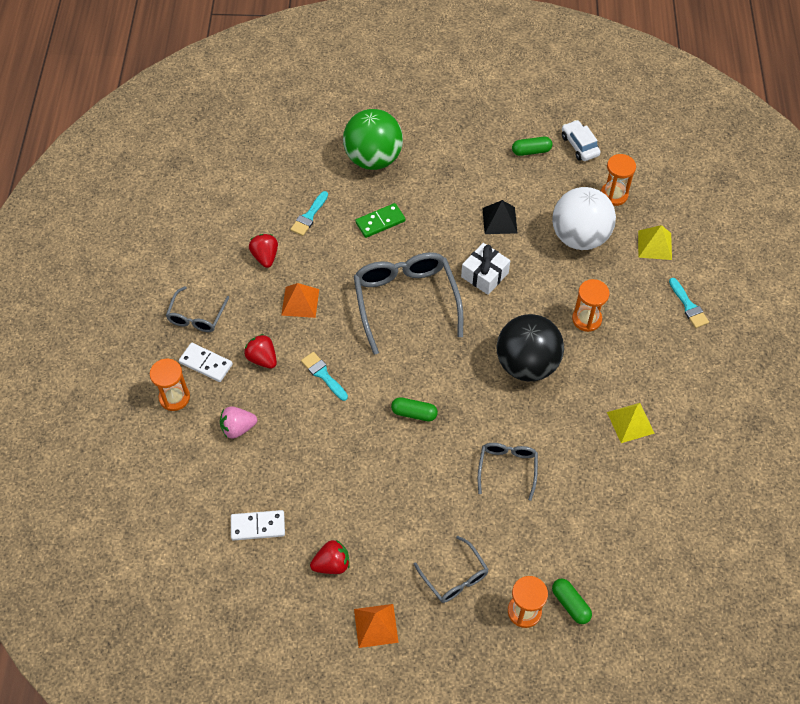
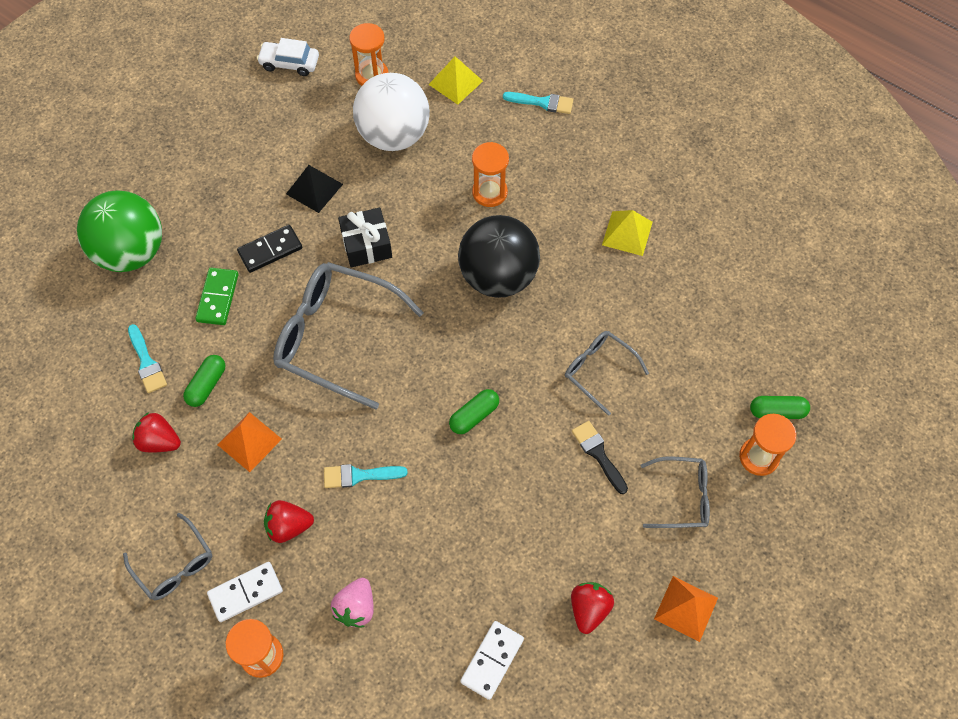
camera: 55 degrees left, 5 degrees up
(435, 226) = (270, 250): none -> black domino
(445, 505) = (598, 454): none -> black brush
(484, 275) = (366, 245): white gift -> black gift
(531, 151) = (258, 107): green capsule -> green capsule (207, 385)

